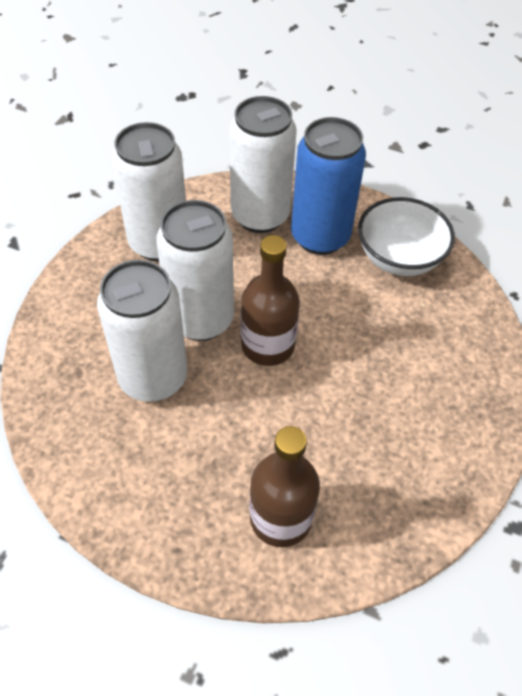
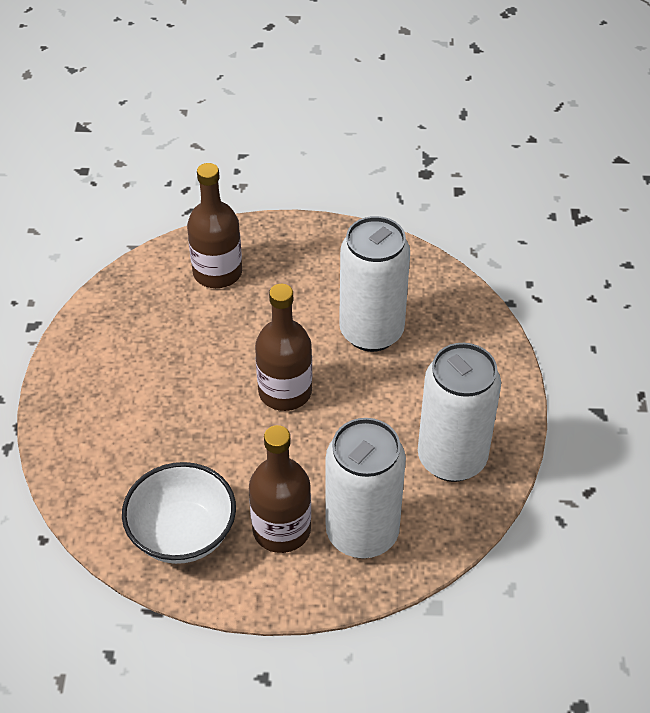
camera: 160 degrees right, 5 degrees down
(201, 319) = (360, 394): white can -> none
(320, 237) = (281, 529): blue can -> brown bottle

